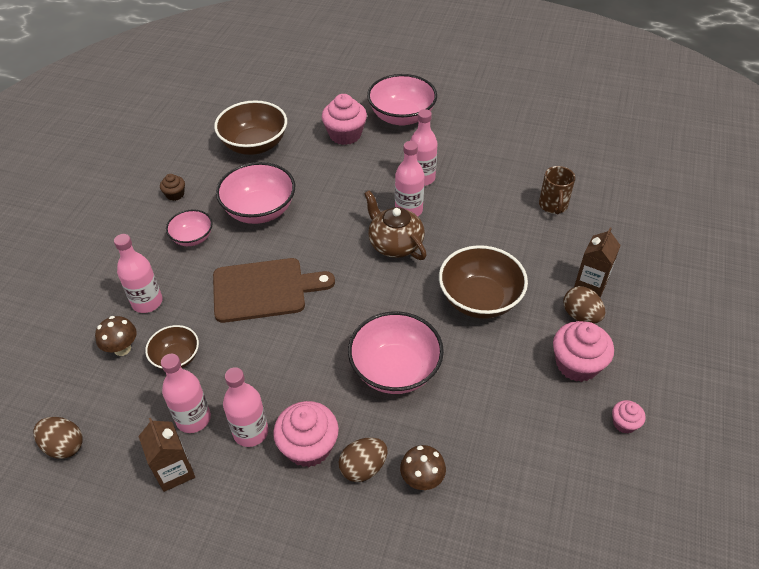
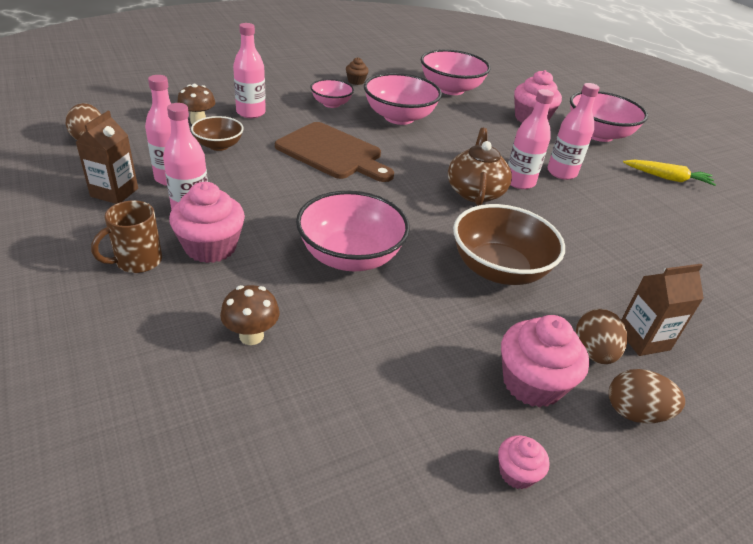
camera: 40 degrees right, 10 degrees down
(254, 145) = (450, 89): brown bowl -> pink bowl
(363, 467) = (223, 290): brown egg -> brown egg (635, 412)
(480, 130) = (667, 178): none -> yellow carrot
(553, 206) = (678, 262): brown mug -> brown mug (137, 261)

